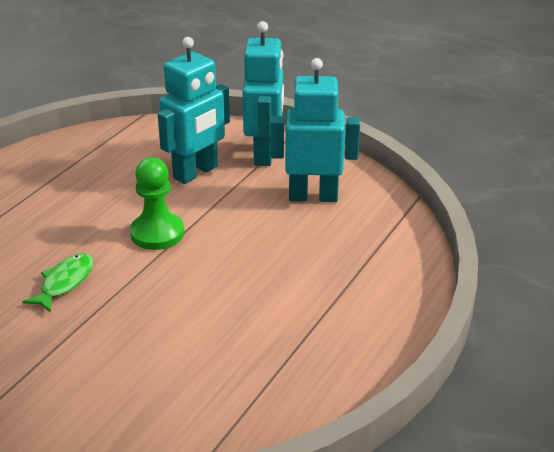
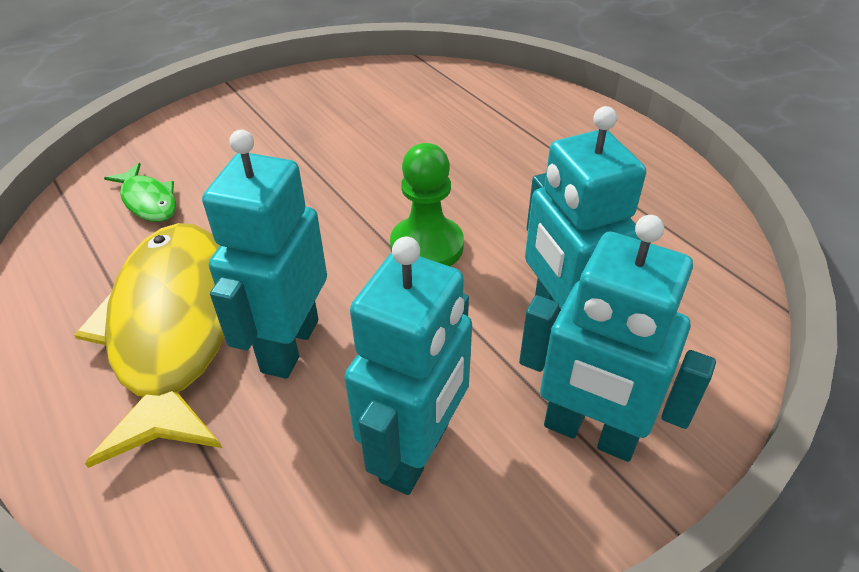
camera: 115 degrees right, 10 degrees up
(65, 283) = (381, 163): green fish -> green fish (148, 201)
(278, 259) = (289, 345): none -> turquoise robot
(300, 311) = (173, 330): none -> yellow fish

